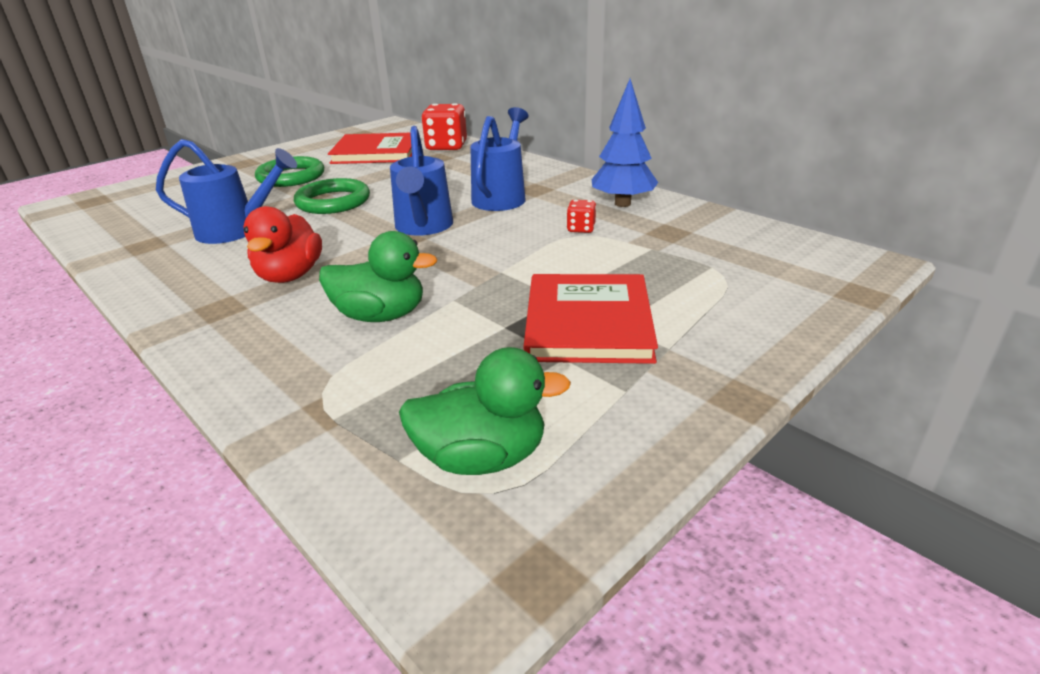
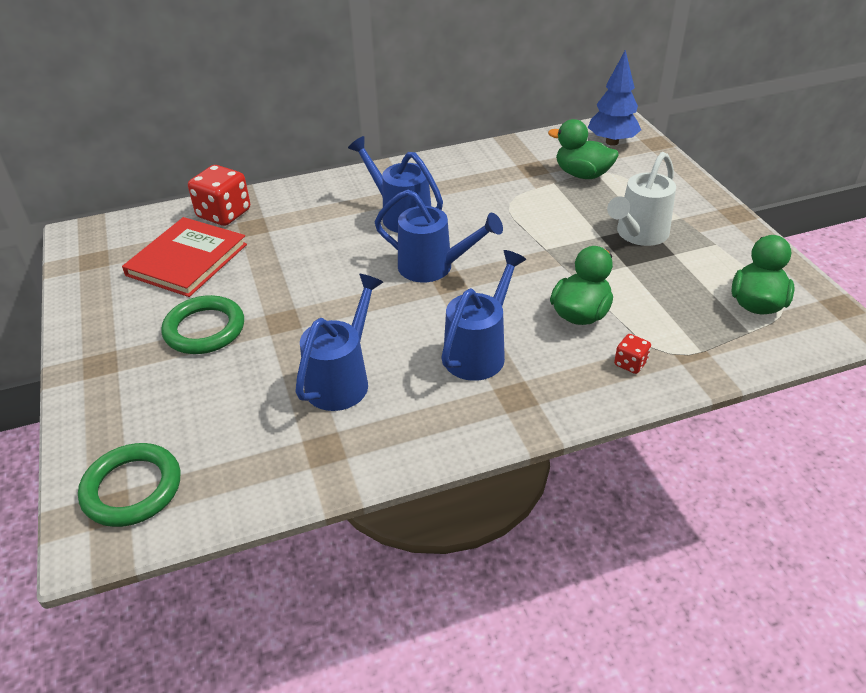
camera: 65 degrees left, 10 degrees up
(290, 275) = (479, 352): red duck -> blue watering can
(333, 202) = (319, 308): green ring -> green ring (132, 488)
(581, 229) = (499, 198): red dice -> red dice (630, 363)
(588, 322) = (638, 234): red book -> white watering can
(622, 204) = (468, 169): blue tree -> blue tree (612, 142)
(693, 260) = (582, 174): none -> green duck

